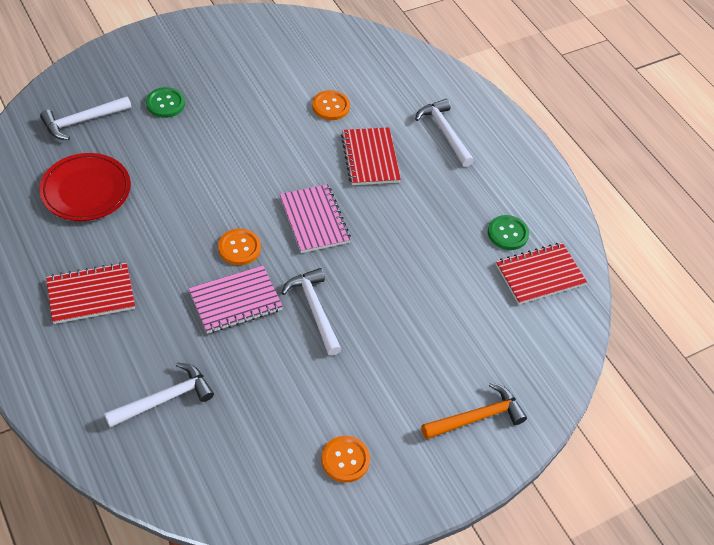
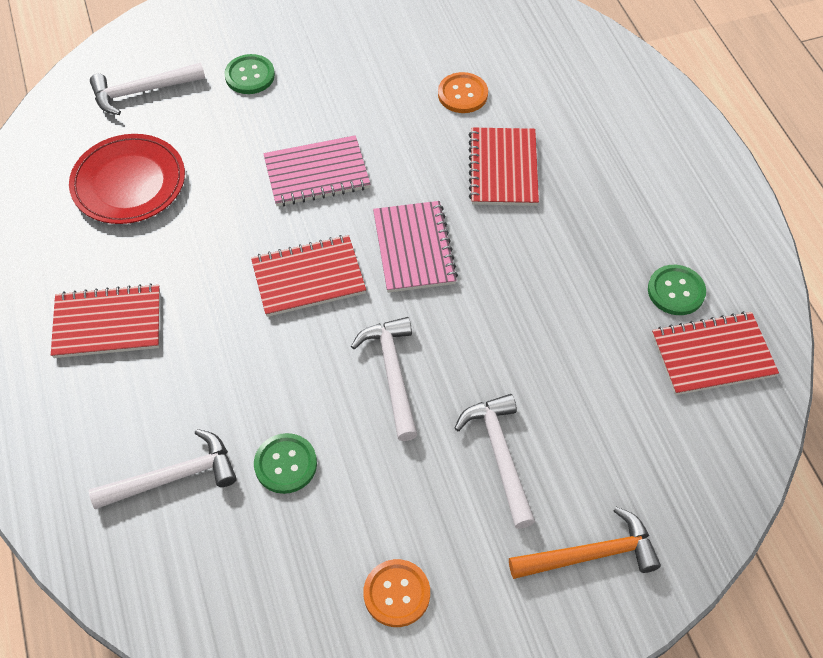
camera: 15 degrees right, 5 degrees up
(235, 301) = (290, 351): pink notebook -> pink notebook (317, 173)
(239, 248) = (308, 278): orange button -> red notebook
(247, 381) = (285, 464): none -> green button
(444, 132) = (610, 141): white hammer -> white hammer (499, 455)

